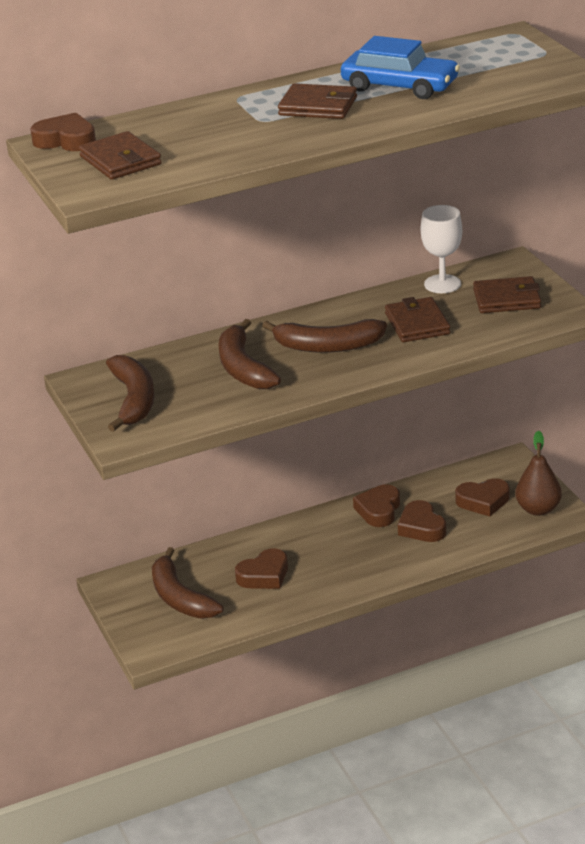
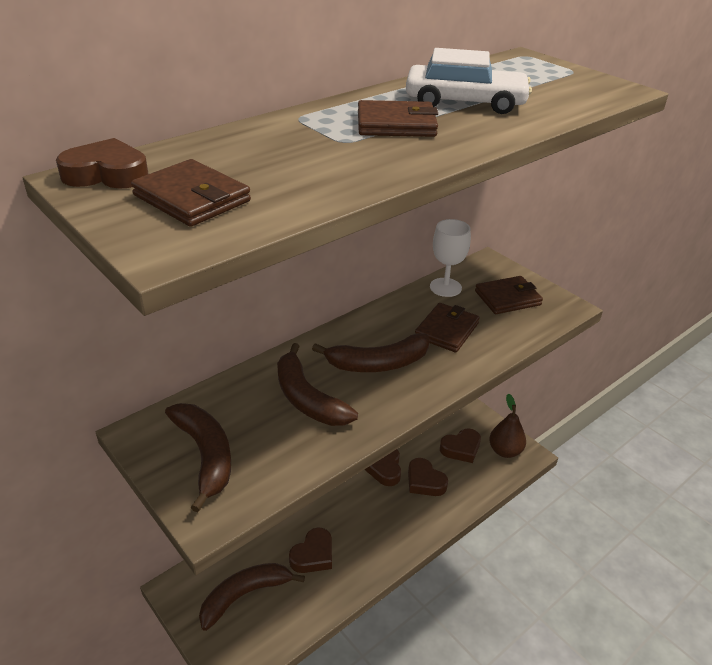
camera: 20 degrees left, 5 degrees up
(180, 598) = (245, 595): brown banana -> brown banana turned 105 degrees clockwise
(400, 86) = (465, 102): blue car -> white car
(417, 324) = (446, 330): brown wallet -> brown wallet turned 60 degrees clockwise

